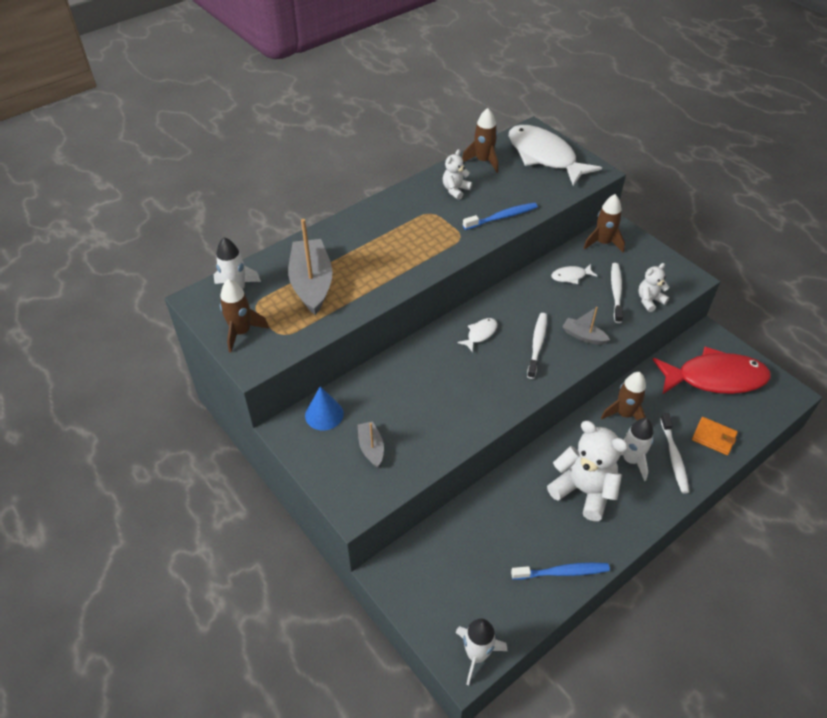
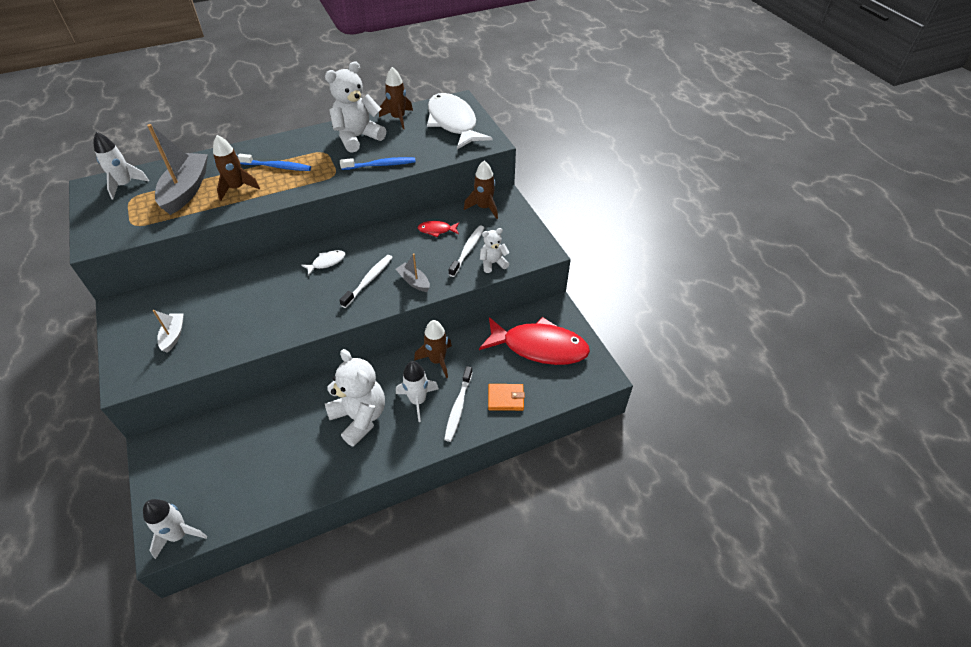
camera: 15 degrees right, 0 degrees up
(241, 332) = (104, 217): brown rocket -> brown rocket (237, 188)
(324, 414) = (156, 301): blue cone -> none
(371, 448) = (173, 335): grey boat -> white boat
(455, 190) = (357, 137): white teddy bear -> white teddy bear, size x1.91
(562, 572) = (296, 483): blue toothbrush -> blue toothbrush (277, 167)
(571, 276) = (436, 230): white fish -> red fish
(713, 437) = (505, 398): orange wallet -> orange wallet turned 45 degrees counterclockwise

